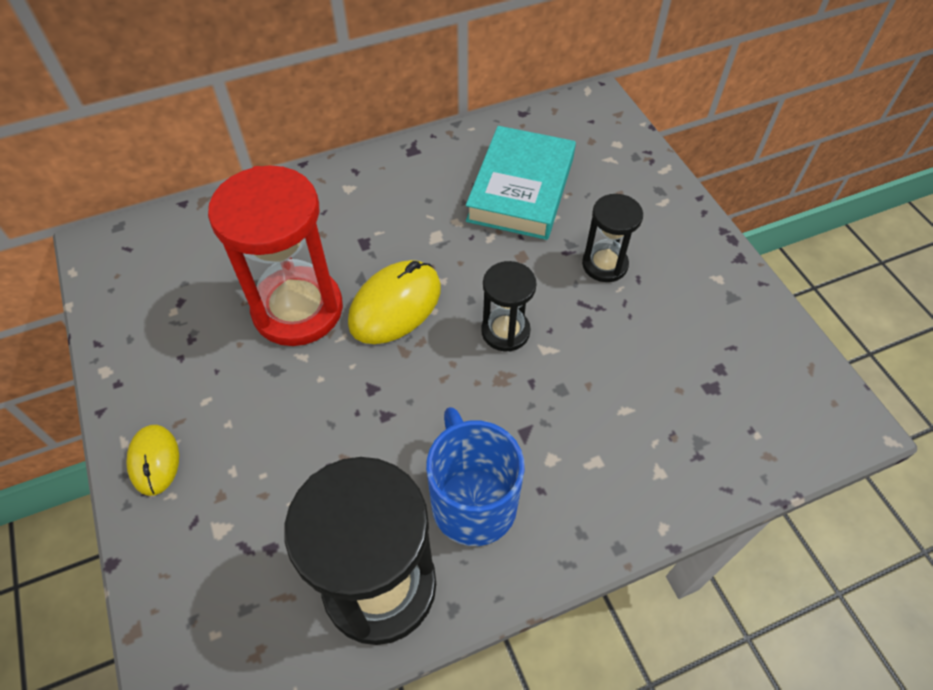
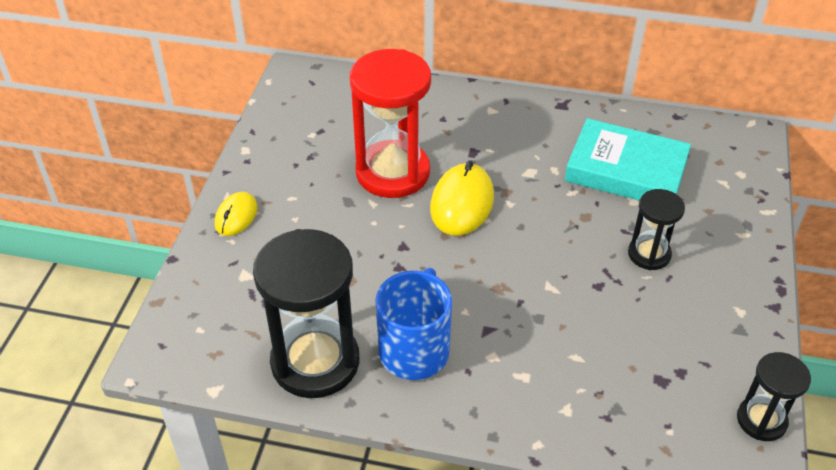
camera: 35 degrees right, 10 degrees down
(395, 305) = (462, 203): yellow mouse -> yellow mouse turned 60 degrees counterclockwise
(505, 331) = (529, 259): black hourglass -> black hourglass (761, 420)
(520, 189) = (626, 170): turquoise book -> turquoise book turned 60 degrees clockwise

